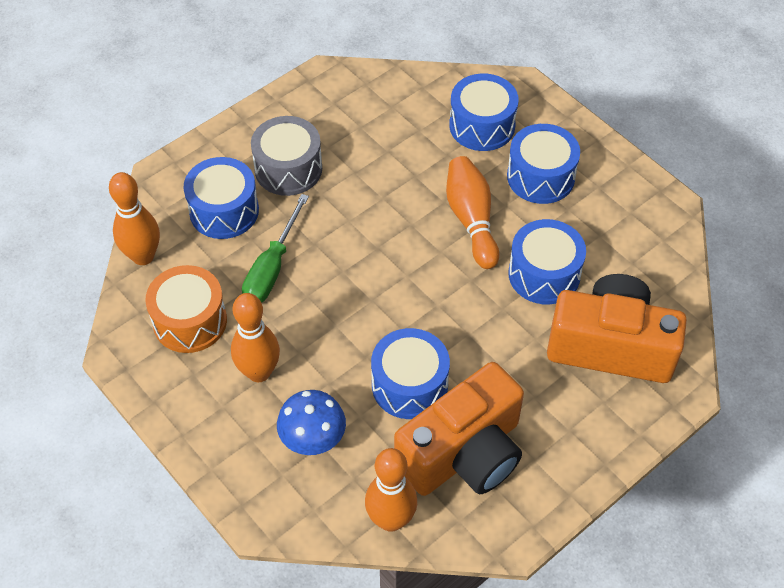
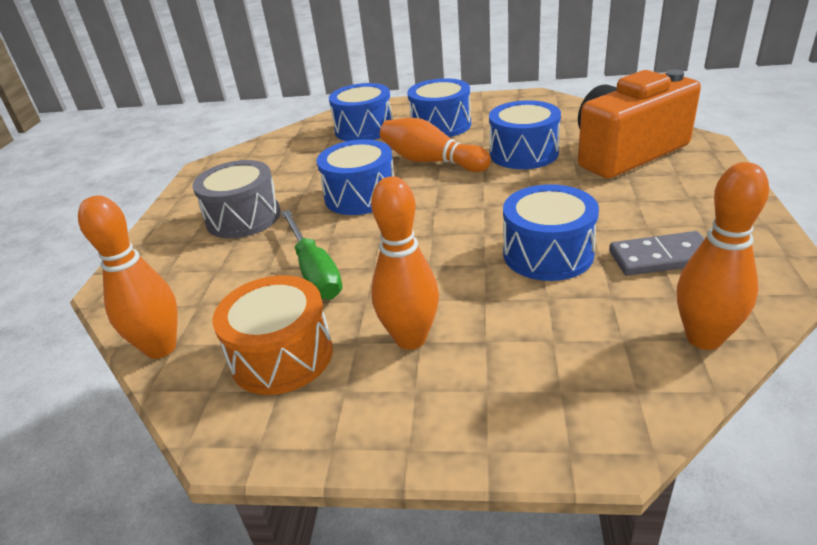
camera: 40 degrees left, 20 degrees down
(224, 211) = (214, 270): blue drum -> blue drum (360, 196)
(313, 442) = (543, 344): blue mushroom -> none
(464, 453) = (661, 257): orange camera -> grey domino

